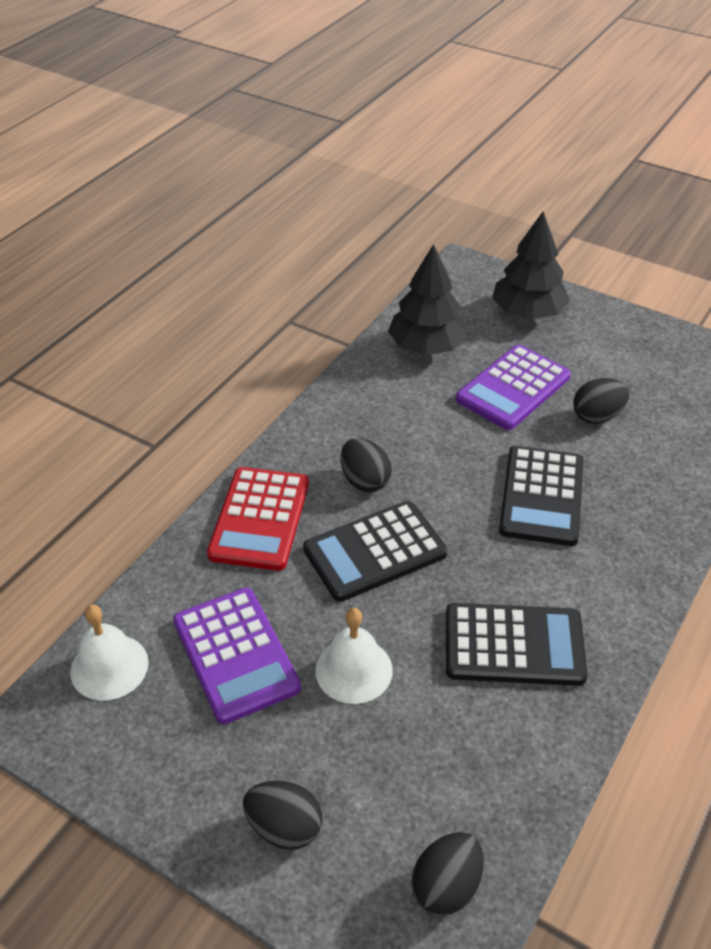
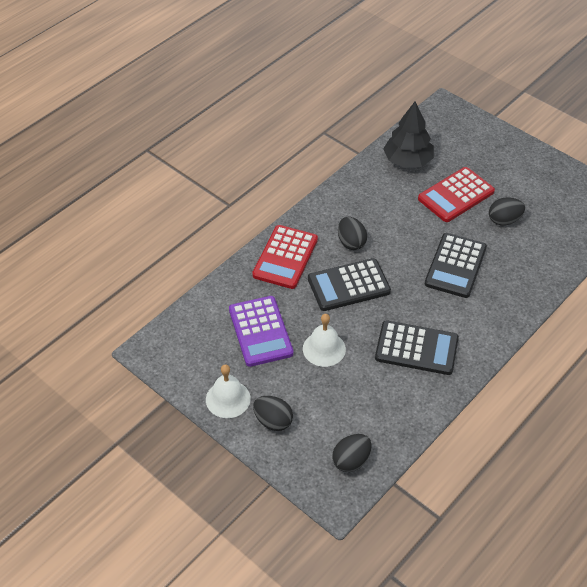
camera: 10 degrees right, 5 degrees up
(109, 667) = (191, 328): white bell -> white bell (228, 399)
(513, 388) = (456, 195): purple calculator -> red calculator
(528, 312) = (479, 144): black tree -> none

